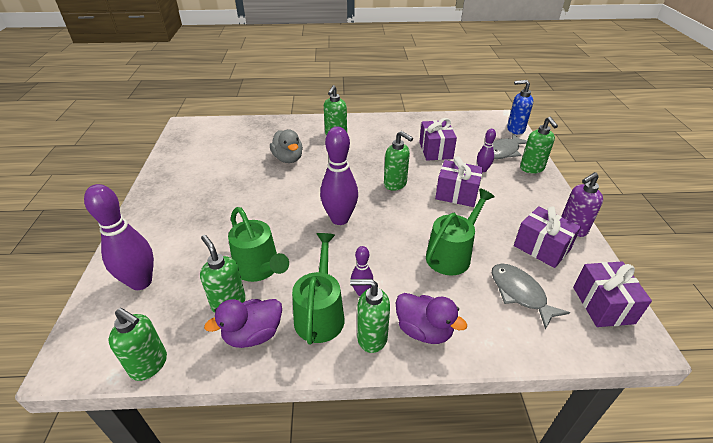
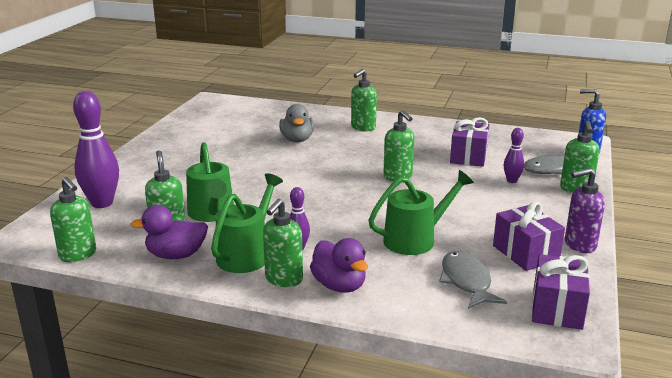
camera: 20 degrees right, 15 degrees down
(340, 219) = (316, 193): purple bowling pin -> none
(371, 338) = (283, 279): green soap dispenser -> green soap dispenser turned 90 degrees counterclockwise
(457, 194) = (462, 195): purple gift -> none

